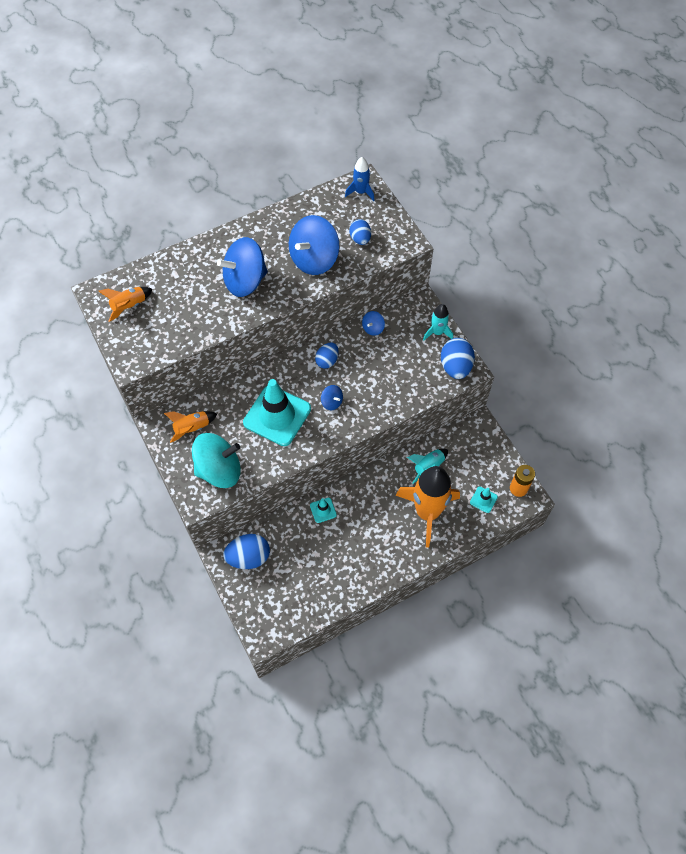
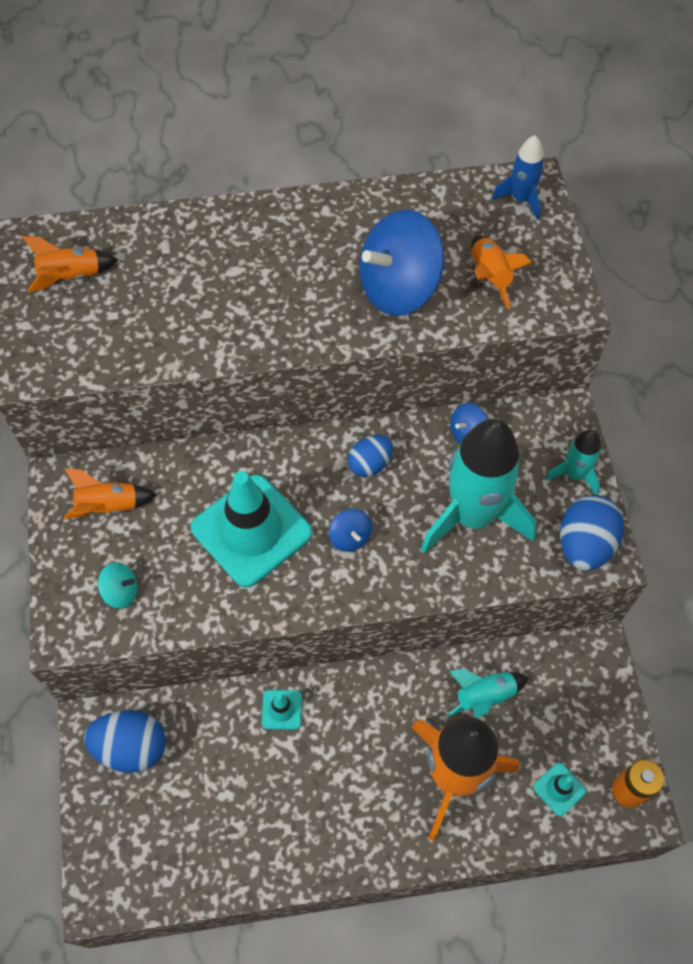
camera: 20 degrees right, 0 degrees up
(219, 470) = (121, 591): turquoise spinning top -> turquoise spinning top, size x0.44
(245, 281) = (271, 291): blue spinning top -> none
(360, 239) = (489, 276): blue egg -> orange rocket
(392, 370) = (473, 516): none -> turquoise rocket

